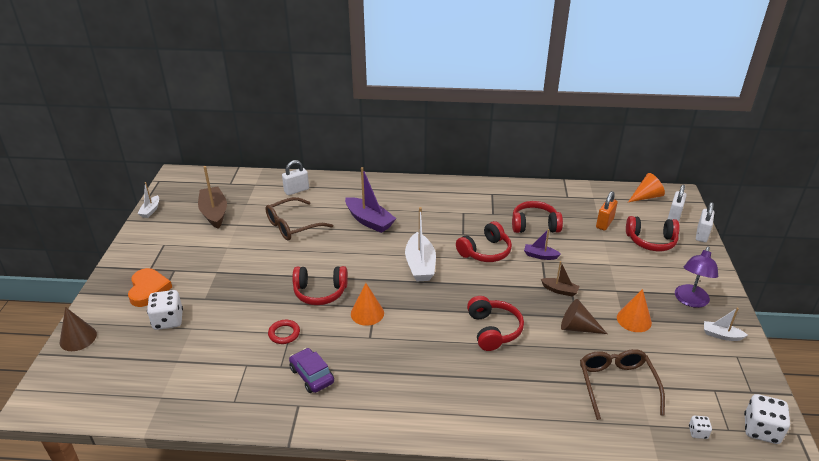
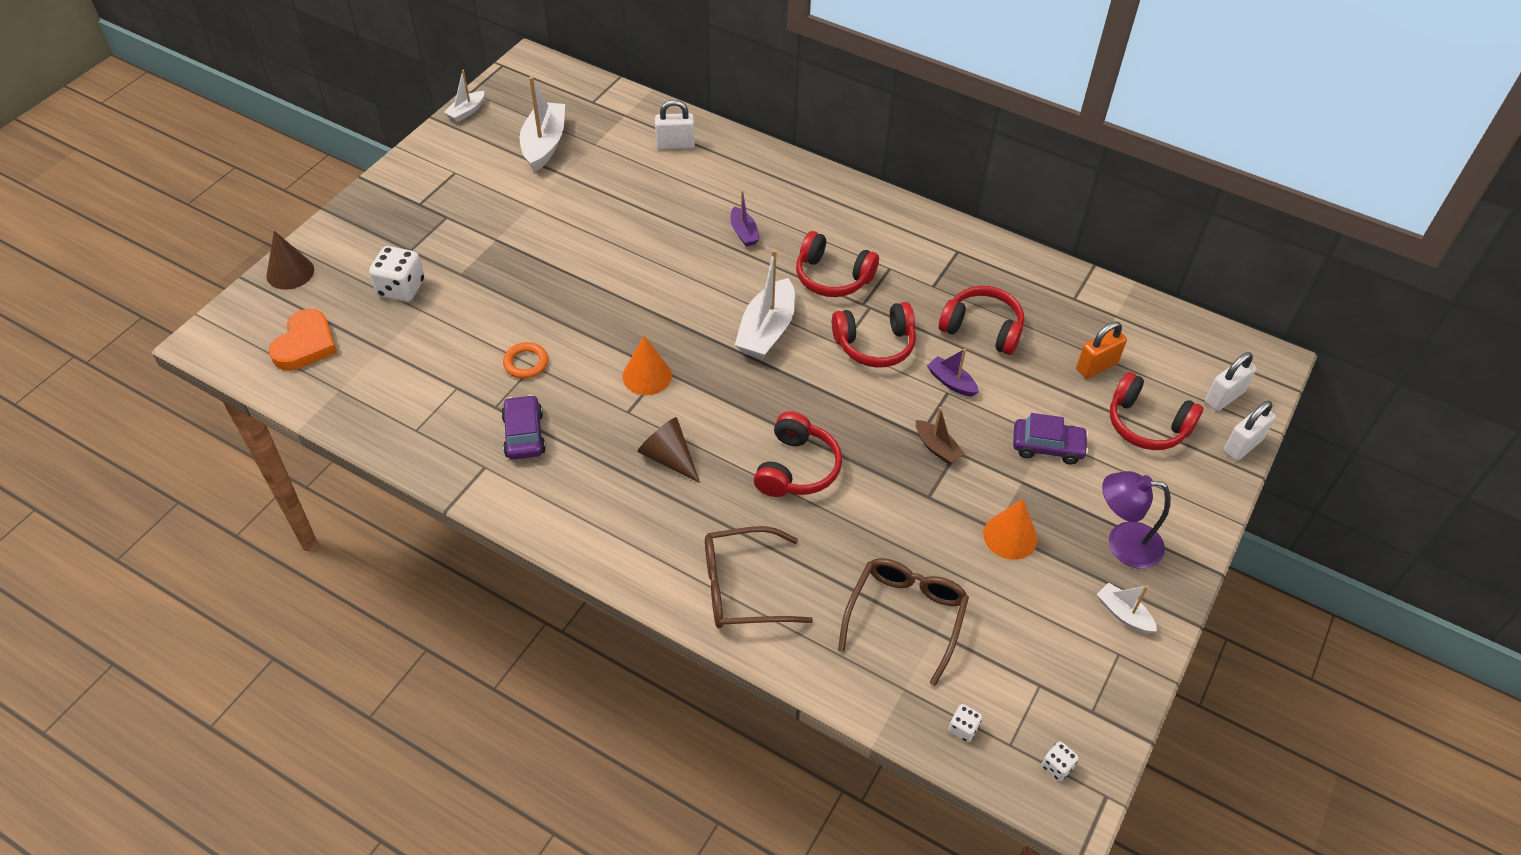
camera: 25 degrees right, 15 degrees up
(148, 290) = (401, 234): orange heart -> orange heart (305, 344)
(214, 213) = (544, 144): brown boat -> white boat
(284, 333) = (526, 363): red ring -> orange ring
(292, 226) = (634, 203): brown glasses -> brown glasses (742, 588)
(320, 292) = (607, 320): red headphones -> red headphones (832, 277)
(369, 221) = (743, 233): purple boat -> purple boat, size x0.54
(577, 327) = (917, 513): brown cone -> brown cone (668, 457)
(614, 269) = (1047, 446): none -> purple car
(646, 196) = (1207, 345): orange cone -> none
(690, 301) = (1123, 543): purple lamp -> purple lamp turned 45 degrees clockwise
(761, 430) = (1057, 766): white dice -> white dice, size x0.50

